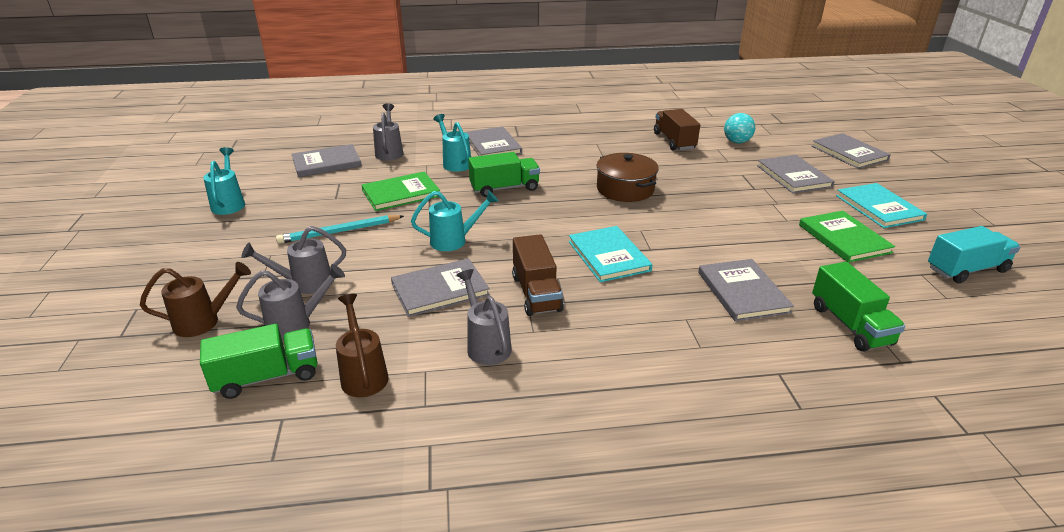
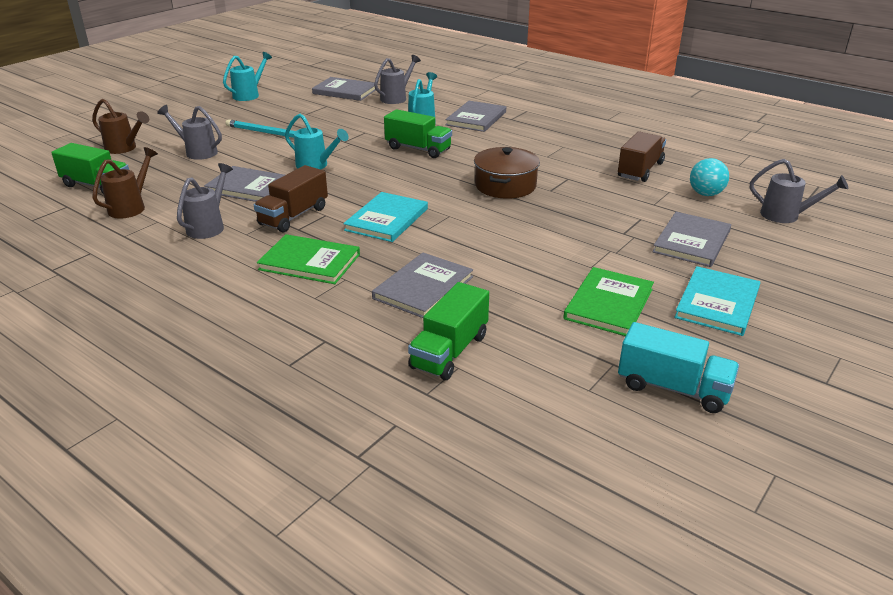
camera: 45 degrees right, 0 degrees up
(296, 324) = (154, 169): grey watering can -> grey watering can (786, 216)
(401, 193) = (347, 126): green book -> green book (309, 262)
(849, 153) = (818, 251): grey book -> none

